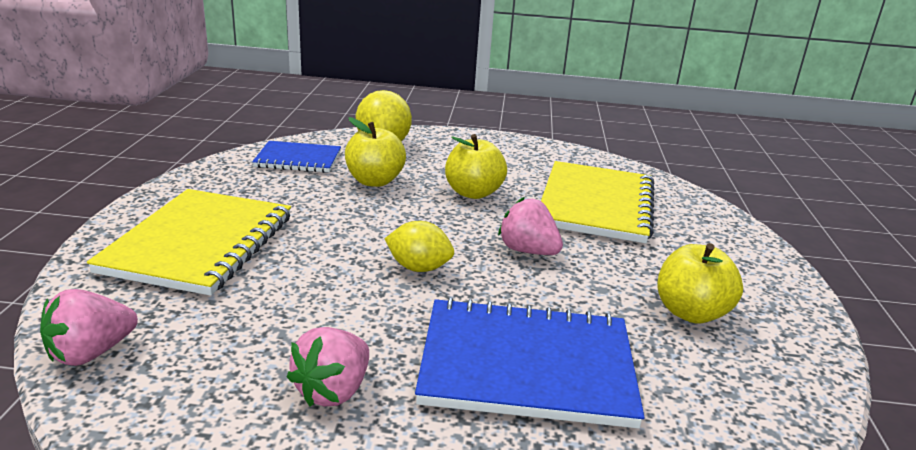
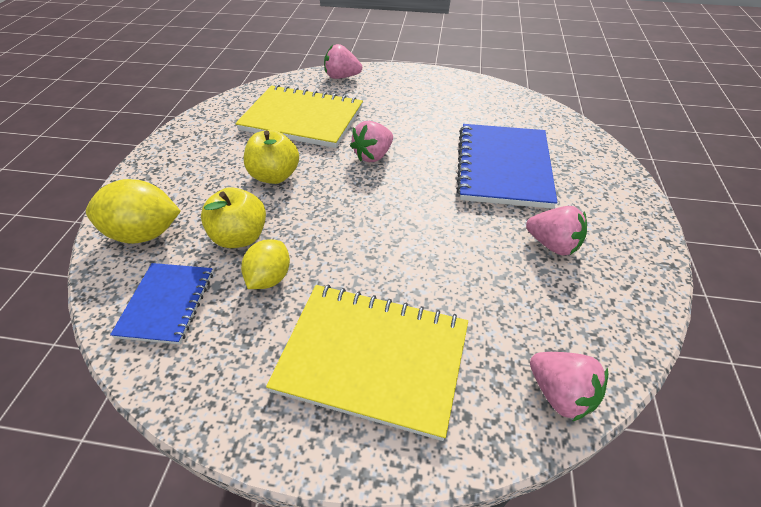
camera: 85 degrees left, 20 degrees up
(418, 268) = (402, 208): yellow lemon -> yellow lemon (269, 278)
(690, 312) = (437, 106): yellow apple -> none
(727, 230) = (342, 77): none -> pink strawberry

